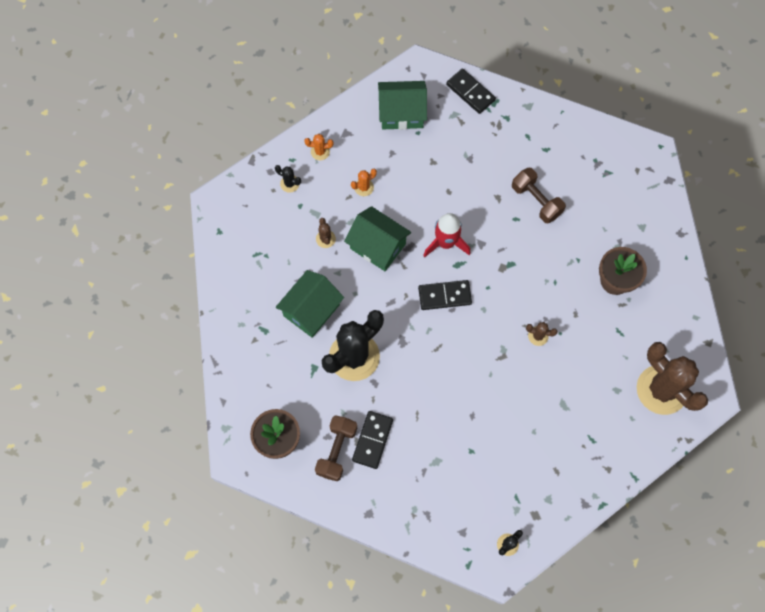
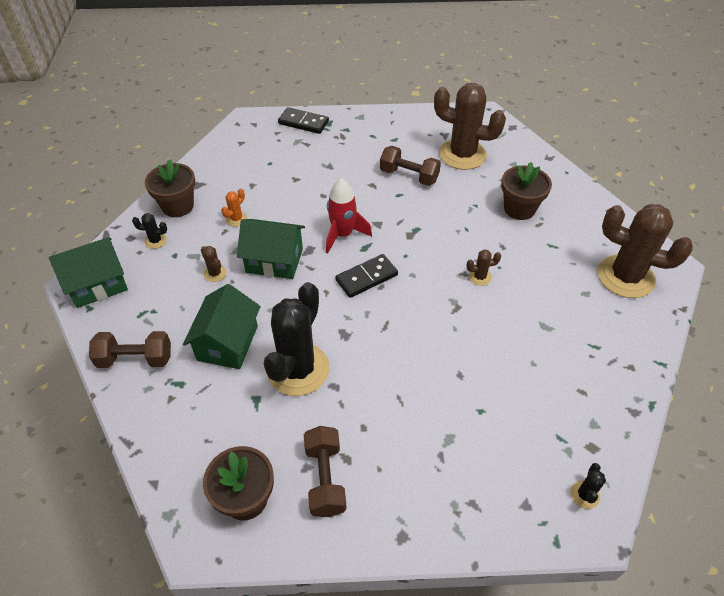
camera: 25 degrees left, 20 degrees down
(240, 294) = (135, 359): none -> brown dumbbell
(320, 152) = (178, 206): orange cactus -> brown flower pot
(372, 440) = (363, 447): black domino -> none
(401, 113) = (247, 154): green house -> green house (98, 284)
(600, 195) = (462, 154): none -> brown cactus

